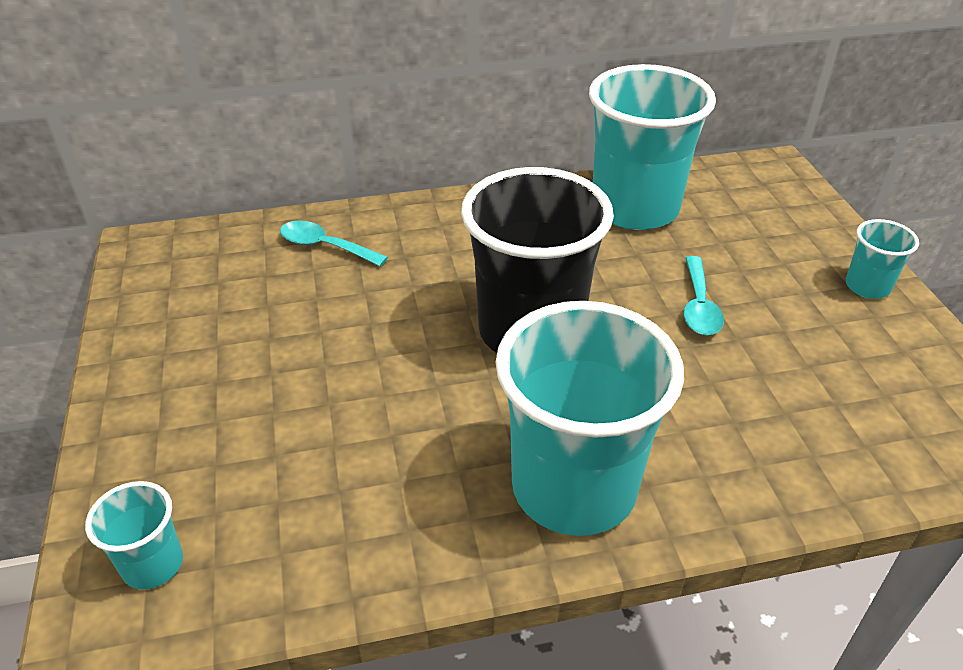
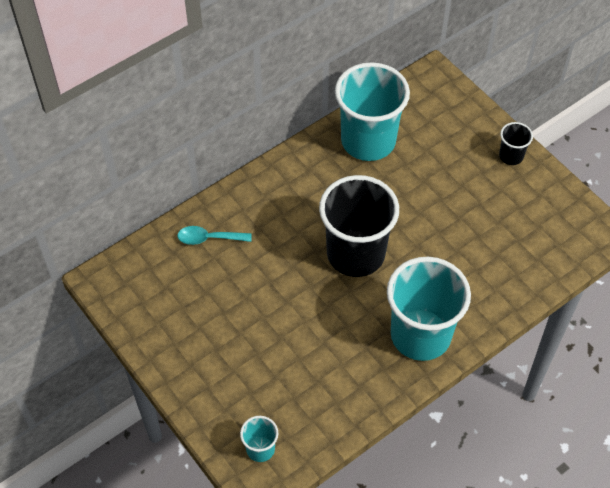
camera: 25 degrees left, 15 degrees up
(699, 306) = (432, 203): turquoise spoon -> none
(867, 286) = (511, 156): turquoise cup -> black cup

